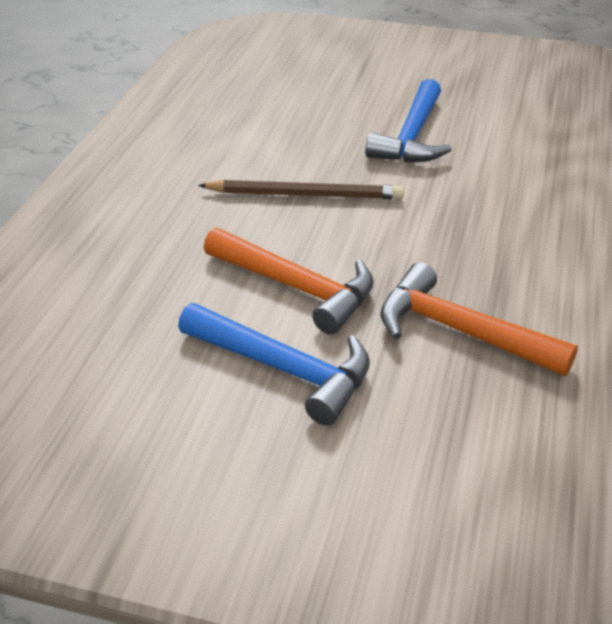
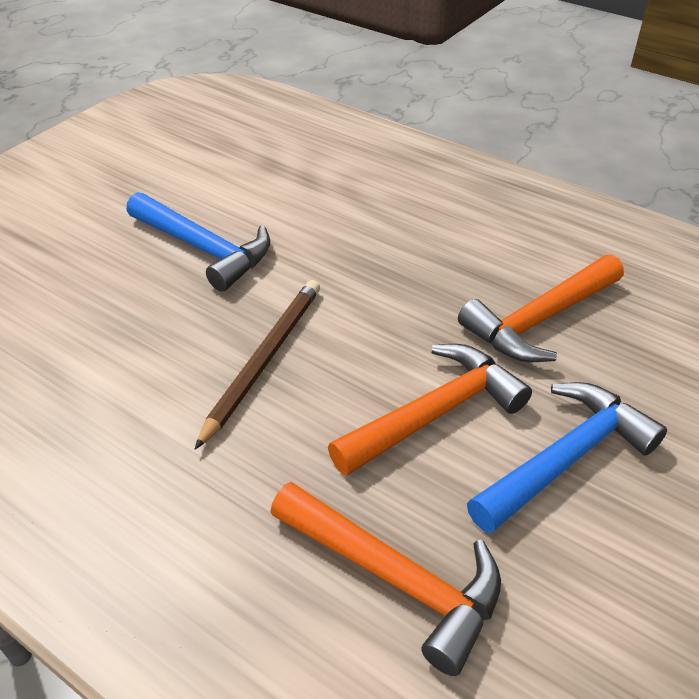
camera: 70 degrees left, 5 degrees up
(128, 298) = (395, 578): none -> orange hammer

